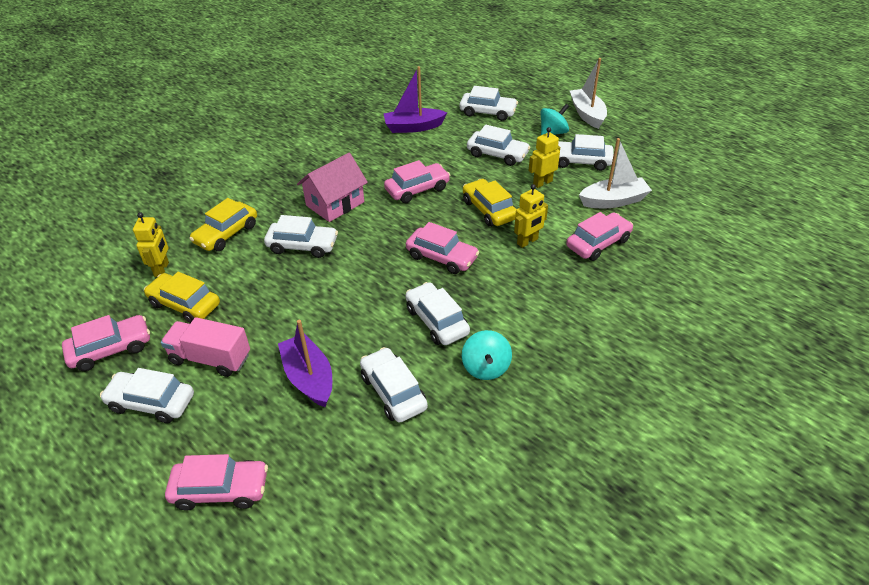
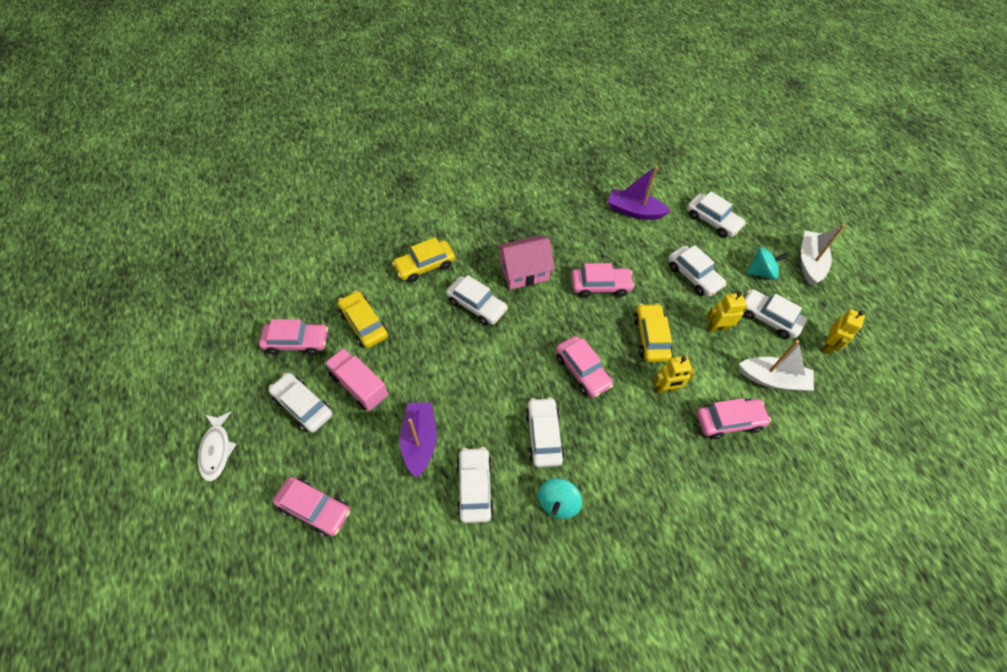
camera: 25 degrees right, 15 degrees up
(59, 489) = (216, 450): none -> white fish
(162, 269) = (363, 280): yellow robot -> yellow robot (828, 346)

